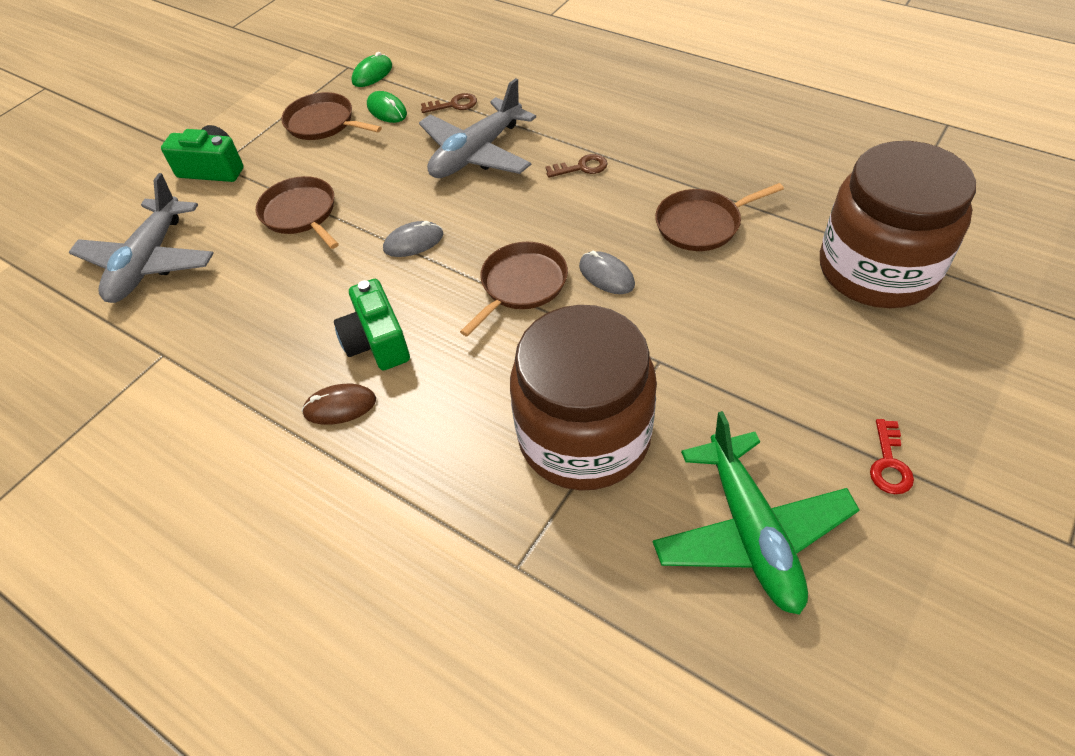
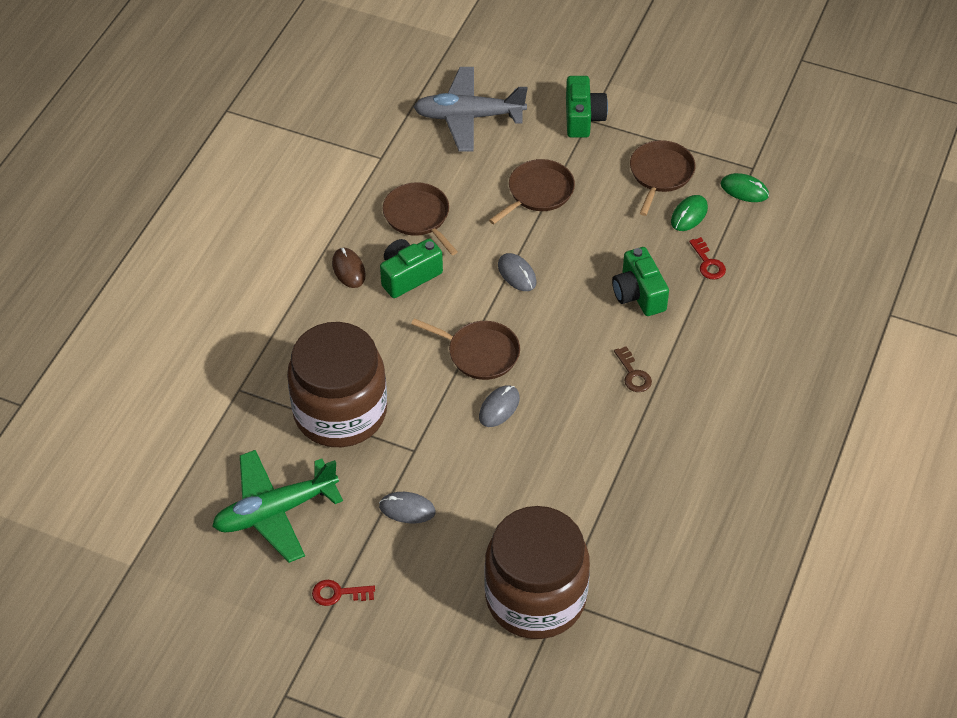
camera: 75 degrees right, 0 degrees up
(453, 105) = (708, 263): brown key -> red key
(477, 153) = (638, 294): grey plane -> green camera
(701, 224) = (572, 469): brown pan -> brown pan (418, 216)
(751, 376) = (407, 509): none -> grey mouse

